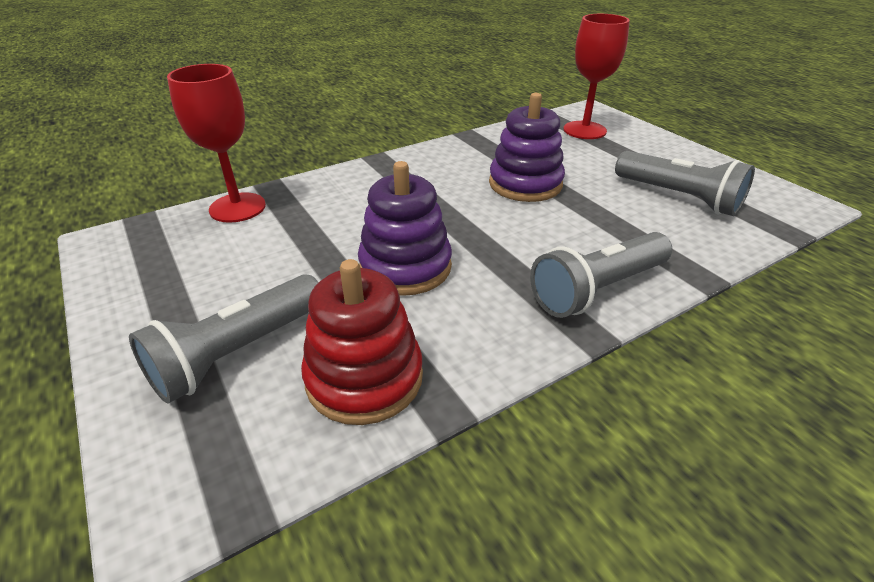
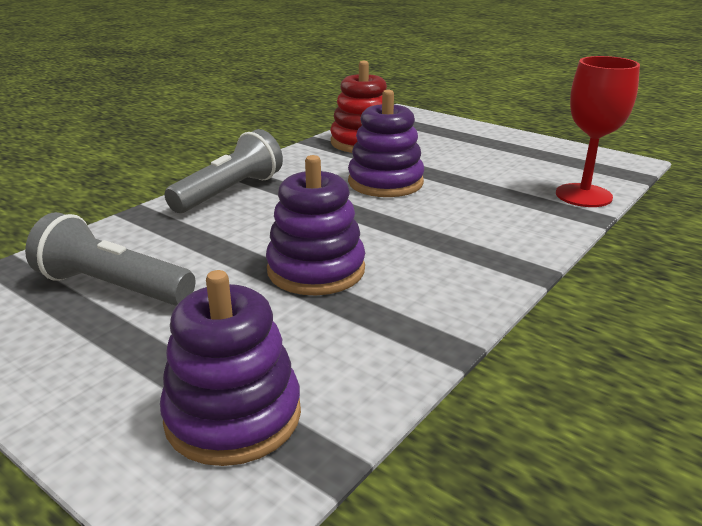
camera: 160 degrees right, 10 degrees down
(238, 352) = (440, 140): grey flashlight -> none
(584, 130) = (233, 416): red goblet -> purple stacking toy

